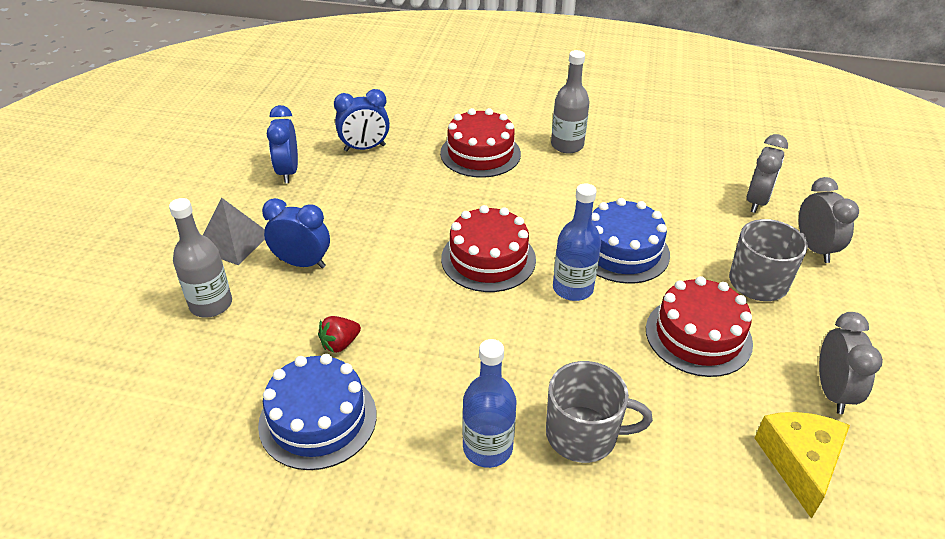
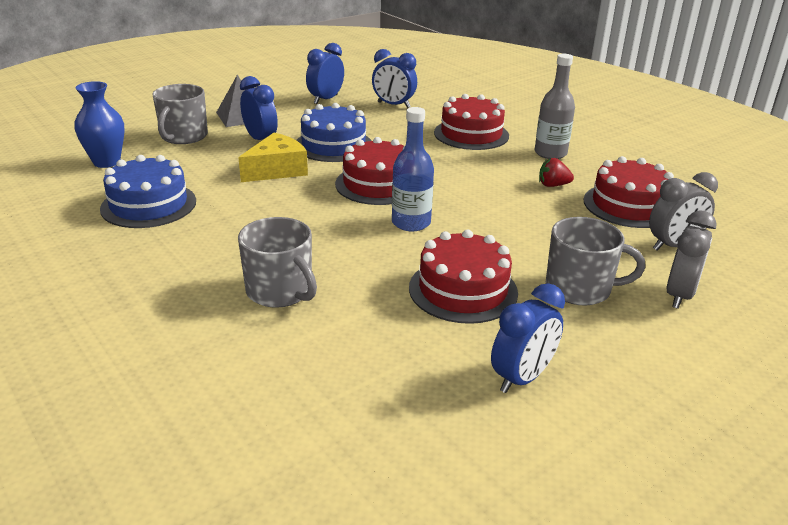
camera: 40 degrees right, 10 degrees down
(177, 392) = (106, 162): none -> blue vase
(211, 304) = (183, 136): grey bottle -> grey mug
(340, 344) = (217, 181): red strawberry -> red strawberry (553, 185)
(487, 448) = (212, 264): blue bottle -> none
(622, 251) = (488, 221): blue cake -> blue cake (333, 145)
(685, 175) = (628, 205): none -> red cake
(799, 463) = (411, 395): yellow cheese -> yellow cheese (277, 170)
(832, 392) = (522, 378): grey clock -> blue clock

